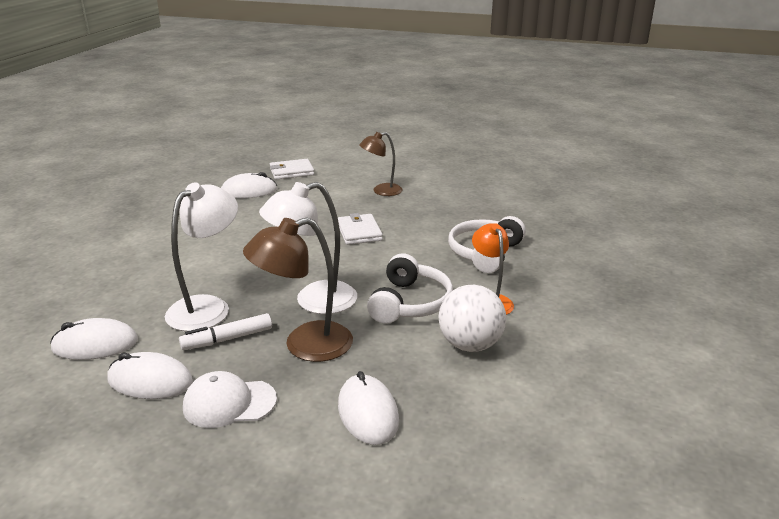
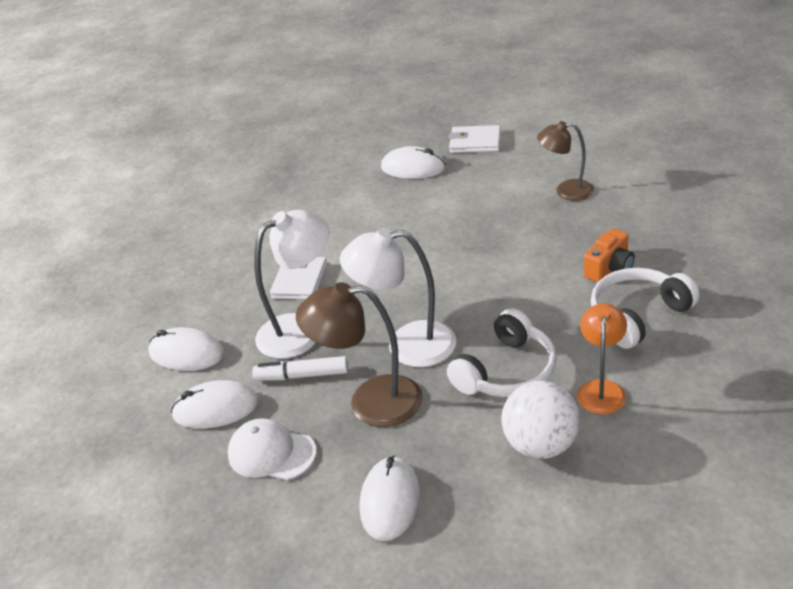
camera: 30 degrees right, 10 degrees up
(150, 381) = (216, 408): white mouse -> white mouse turned 45 degrees counterclockwise
(359, 232) = (505, 254): white wallet -> white wallet (299, 281)
(444, 230) = (609, 268): none -> orange camera

